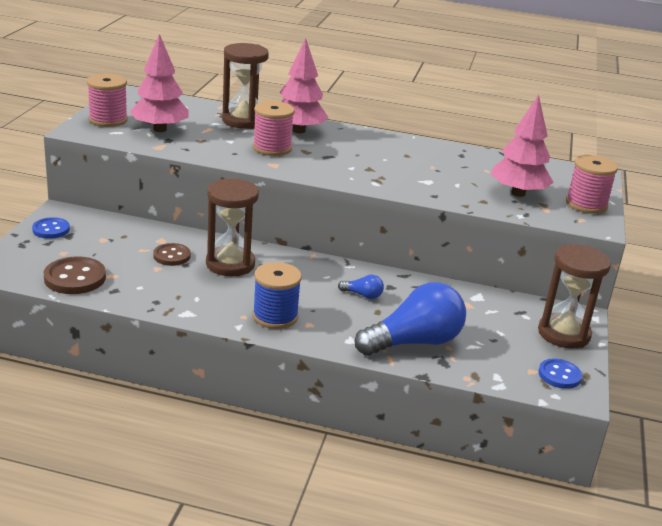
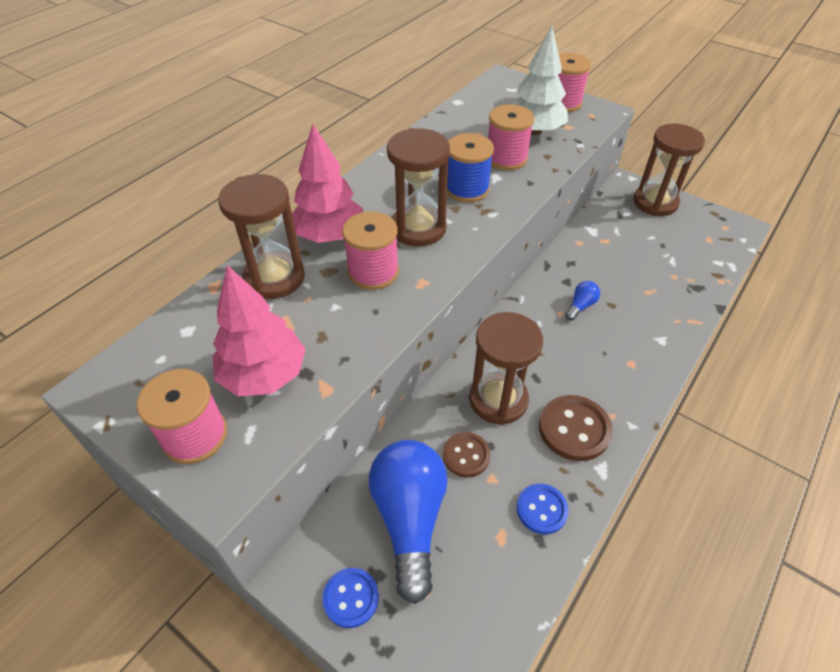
camera: 65 degrees left, 20 degrees up
(75, 278) = (500, 585): brown button -> brown button (574, 429)
(275, 316) = (615, 387): blue spool -> blue spool (466, 189)
(332, 158) = (418, 228): none -> brown hourglass
(414, 342) = (666, 296): blue light bulb -> blue light bulb (409, 519)
(459, 183) = (506, 158): none -> pink spool
(518, 193) = (534, 131): pink tree -> white tree
(559, 375) = (715, 227): blue button -> blue button (541, 509)

